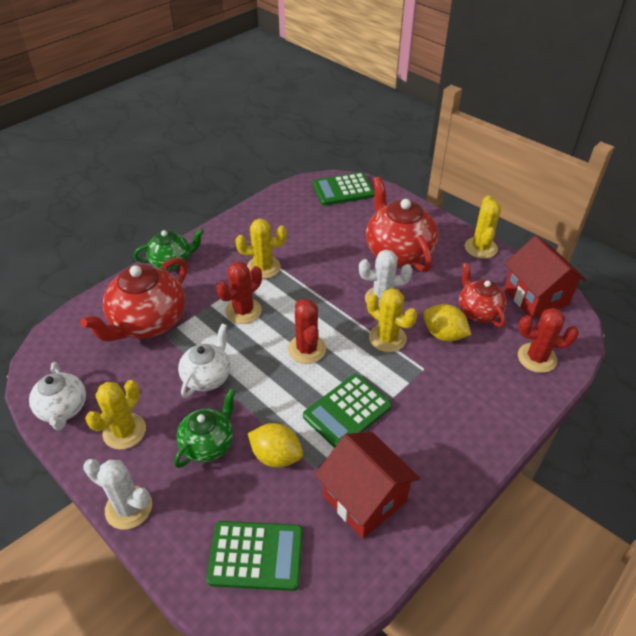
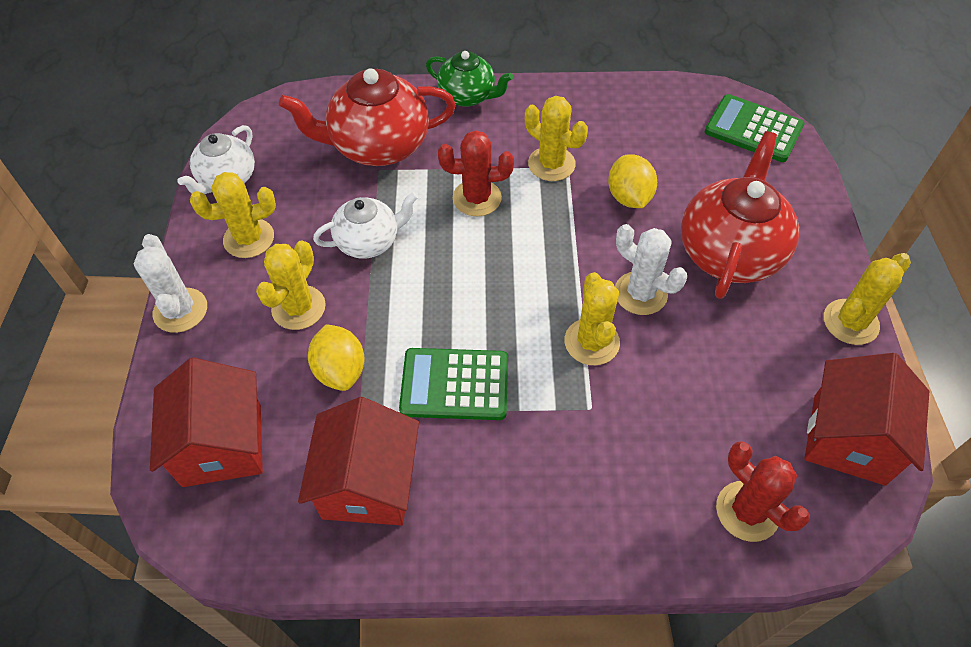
camera: 45 degrees right, 10 degrees up
(208, 444) = (298, 308): green teapot -> yellow cactus
(256, 556) = (222, 445): green calculator -> red house
(307, 349) = (492, 287): red cactus -> none
(444, 334) = (663, 389): yellow lemon -> yellow lemon (629, 197)
(478, 311) = (743, 397): red teapot -> none

